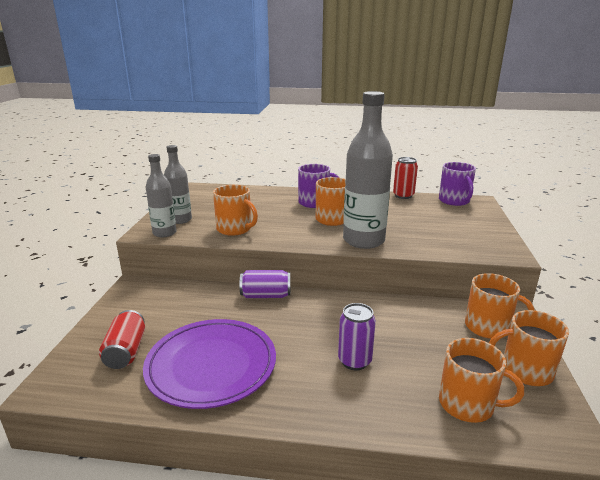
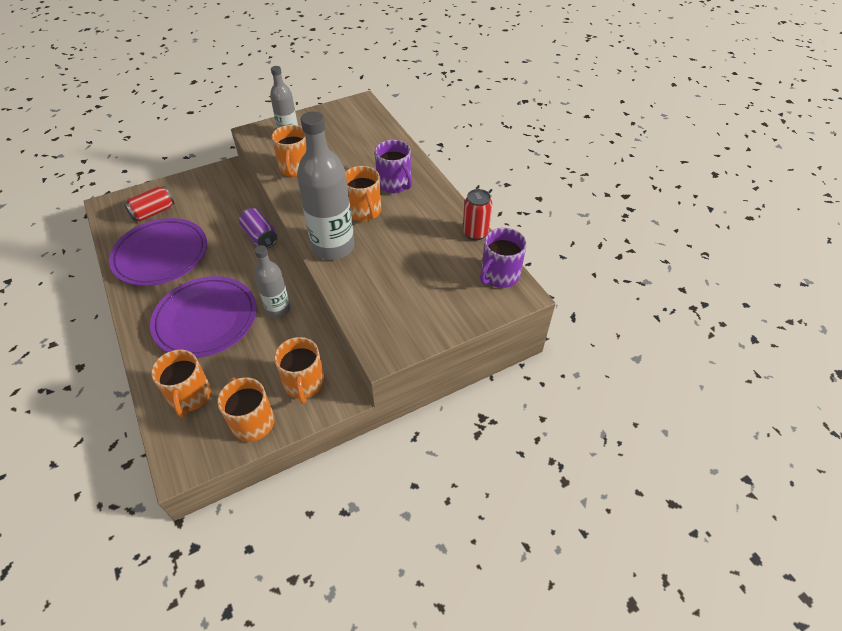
camera: 55 degrees right, 25 degrees up
(164, 233) = (259, 140): grey bottle -> grey bottle (278, 309)
(354, 361) = (206, 319): purple can -> purple plate

